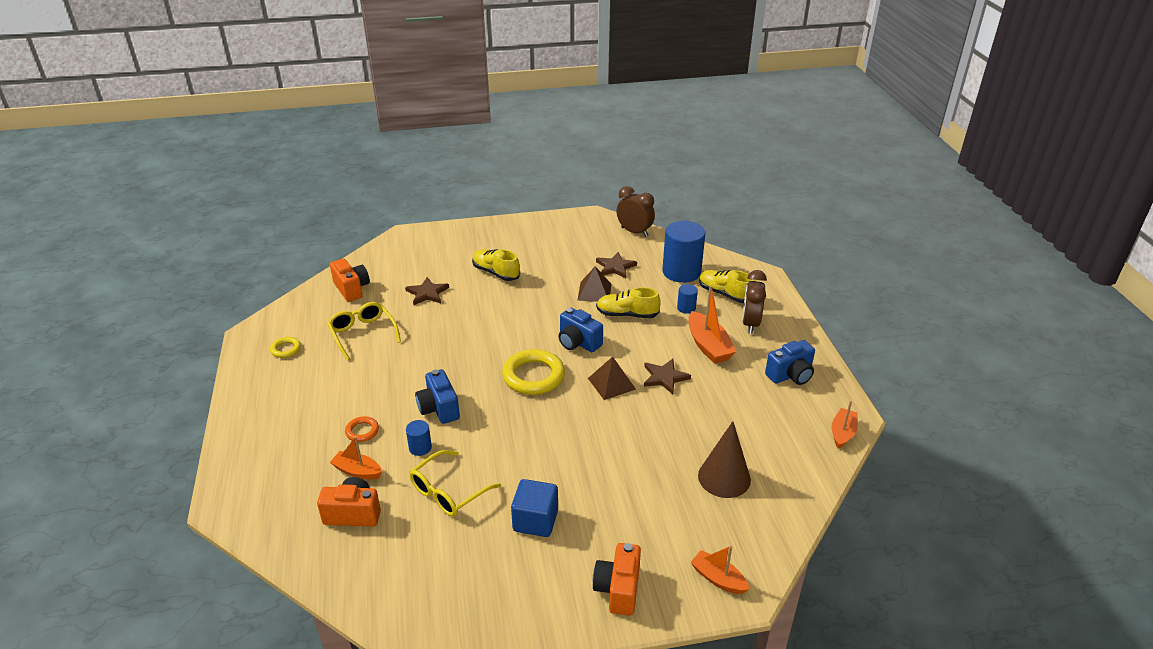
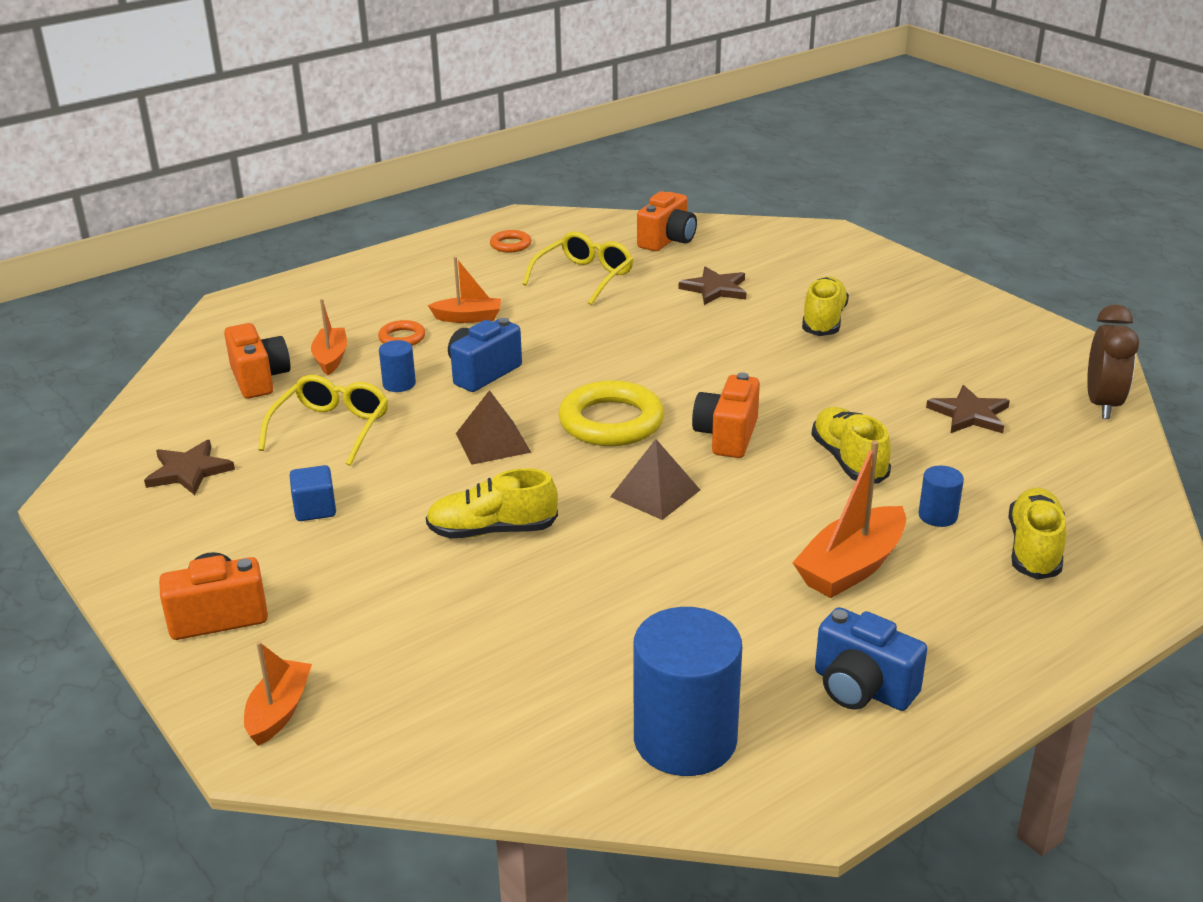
camera: 65 degrees right, 5 degrees down
(286, 349) = (510, 245): yellow ring -> orange ring
(448, 492) = (331, 428): yellow glasses -> yellow glasses turned 90 degrees clockwise
(535, 521) = (315, 509): blue cube -> blue cube, size x0.66
(578, 342) = (727, 436): blue camera -> orange camera
(594, 292) = (875, 414): brown pyramid -> brown pyramid (493, 443)
(606, 452) = (492, 531): none -> yellow shoe
(664, 377) = (718, 541): brown star -> brown star (189, 471)
(681, 272) = (1043, 484): blue cylinder -> blue cylinder (685, 739)
(724, 477) = (512, 666): brown cone -> none
(750, 323) = (974, 602): brown clock -> none
(842, 433) = (744, 797): orange boat -> orange boat (468, 318)

